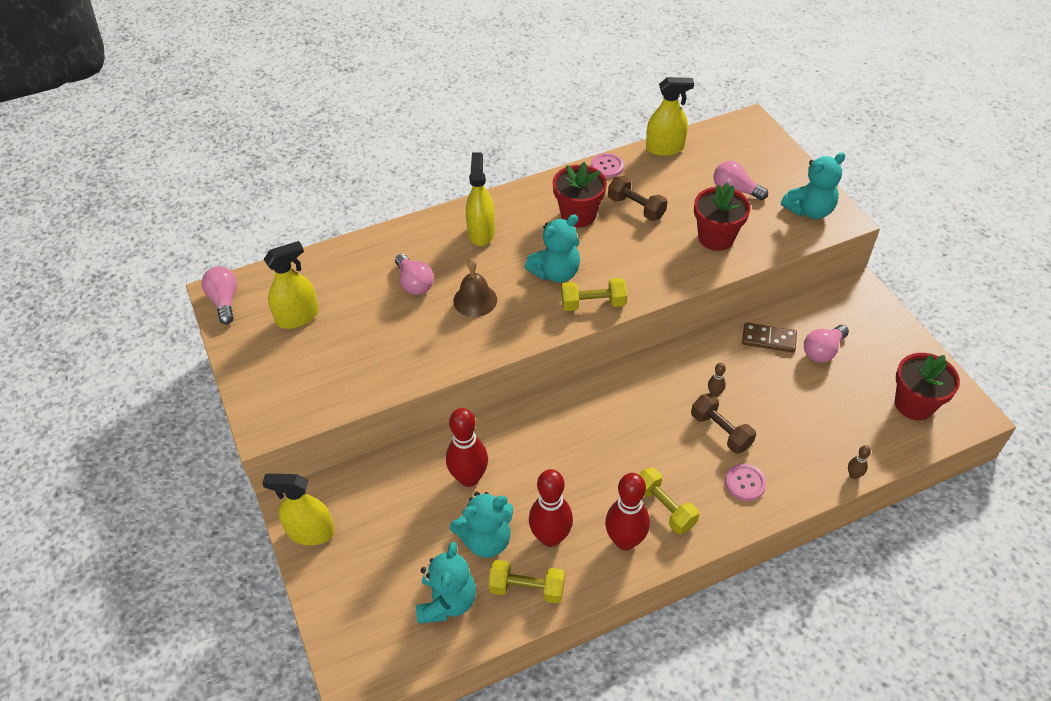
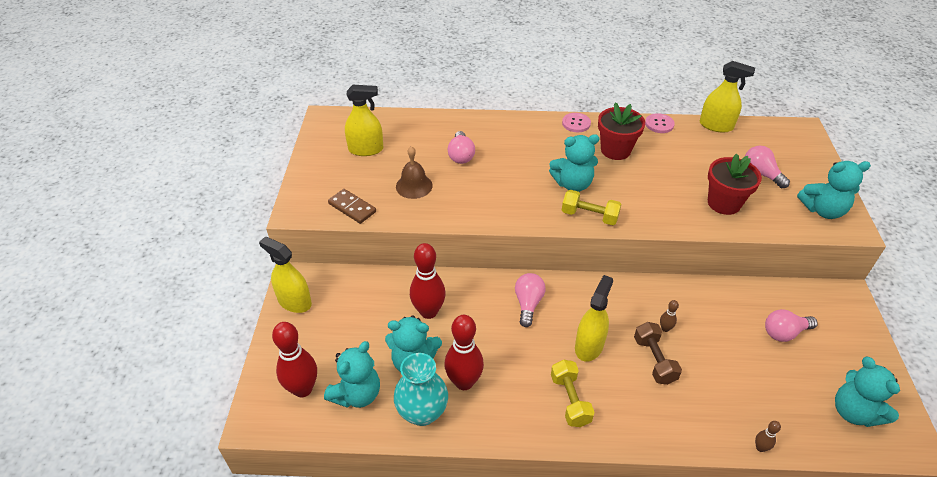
camera: 25 degrees right, 5 degrees down
(224, 301) = (325, 123): pink light bulb -> pink light bulb (528, 304)
(475, 300) = (498, 182): brown bell -> brown bell (414, 186)
(481, 232) = (532, 138): yellow spray bottle -> yellow spray bottle (589, 346)
(527, 588) = (422, 412): yellow dumbbell -> turquoise vase
(625, 541) = (522, 411): red bowling pin -> red bowling pin (303, 389)
(636, 207) = (666, 160): brown dumbbell -> none
(745, 483) = (653, 411): pink button -> pink button (576, 123)
(768, 339) = (738, 305): brown domino -> brown domino (352, 208)
(914, 404) = (854, 412): red flower pot -> turquoise teddy bear

